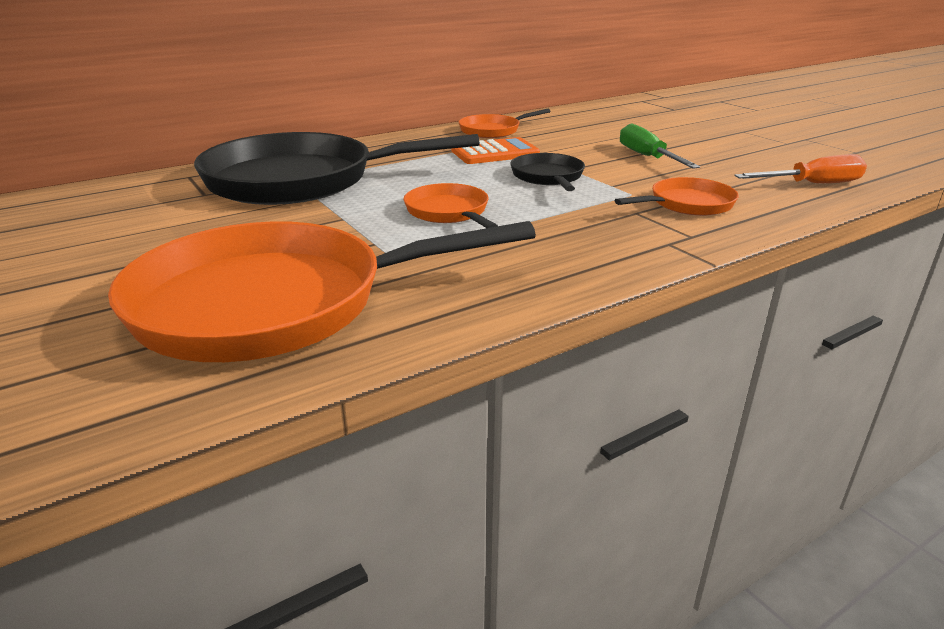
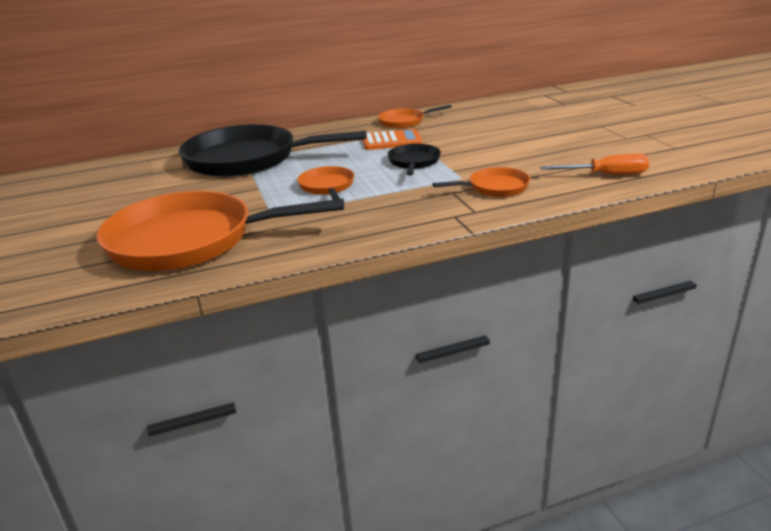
camera: 15 degrees right, 0 degrees up
(647, 157) = (501, 148): green screwdriver -> none

